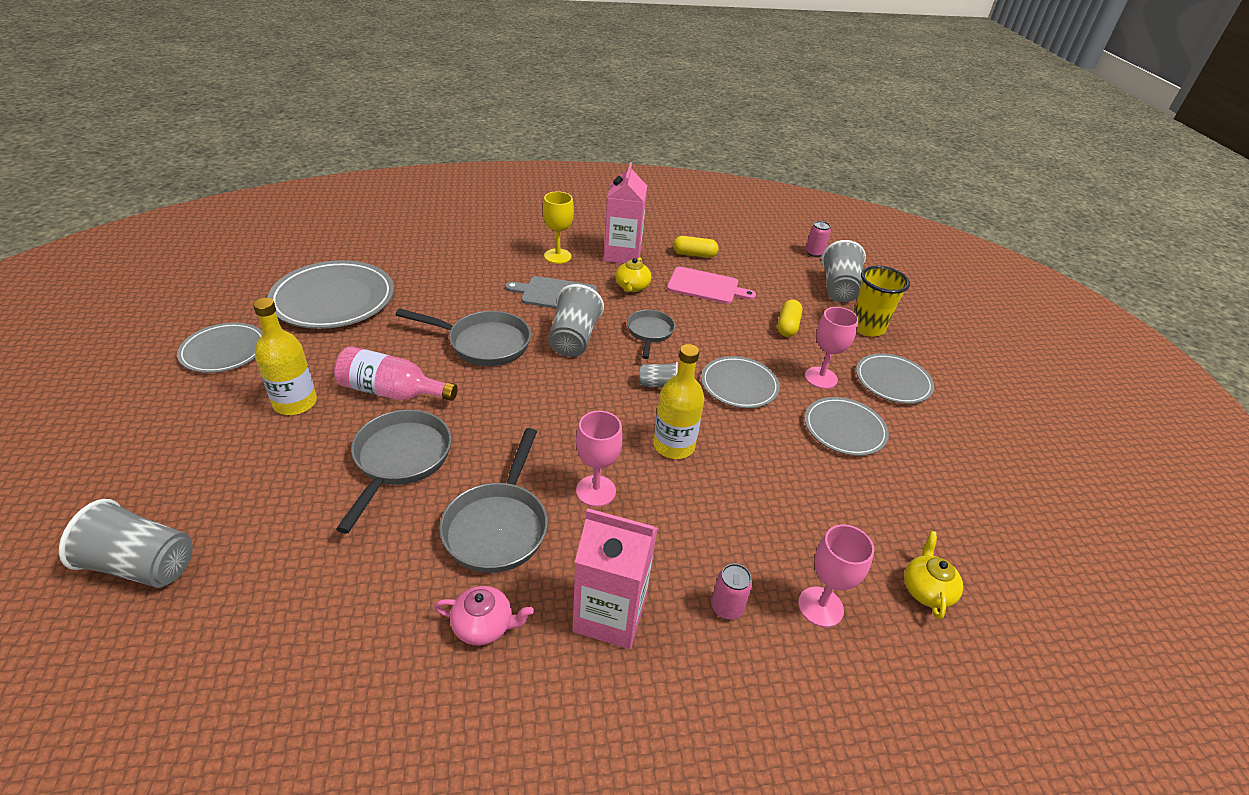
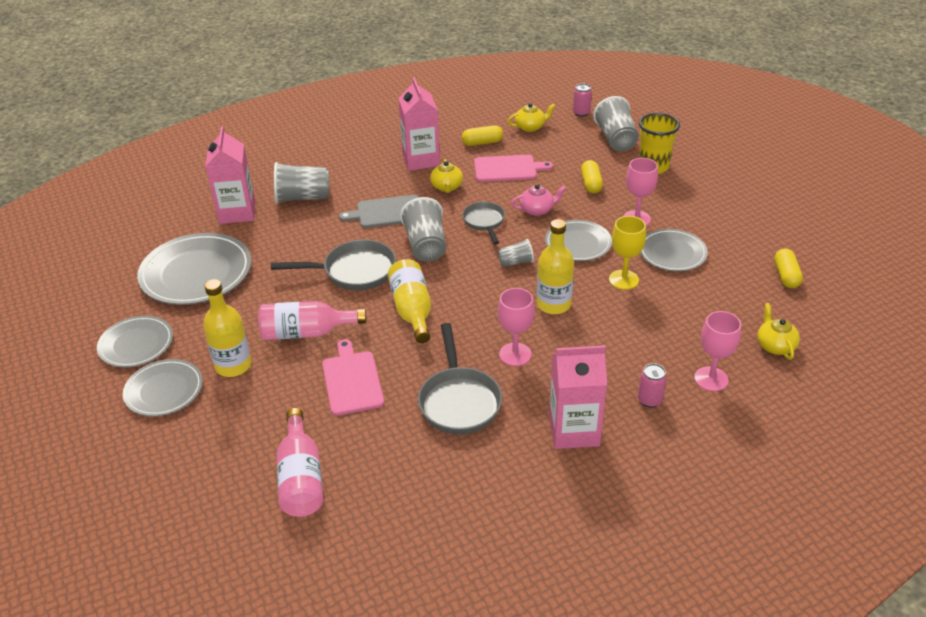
camera: 15 degrees left, 0 degrees up
(142, 565) = (212, 512): grey cup -> grey cup (302, 197)
(264, 558) = (301, 478): none -> pink bottle
(400, 460) = (352, 380): grey pan -> pink cutting board
(414, 254) = (237, 212): none -> pink carton
(484, 626) = (492, 465): pink teapot -> pink teapot (537, 210)
(515, 402) = (412, 310): none -> yellow bottle
(557, 256) = (366, 177): yellow goblet -> yellow goblet (623, 280)
(752, 253) = (530, 127): none -> yellow teapot
(893, 381) = (691, 205): grey plate -> grey plate (164, 390)
(977, 501) = (786, 276): none -> yellow capsule

